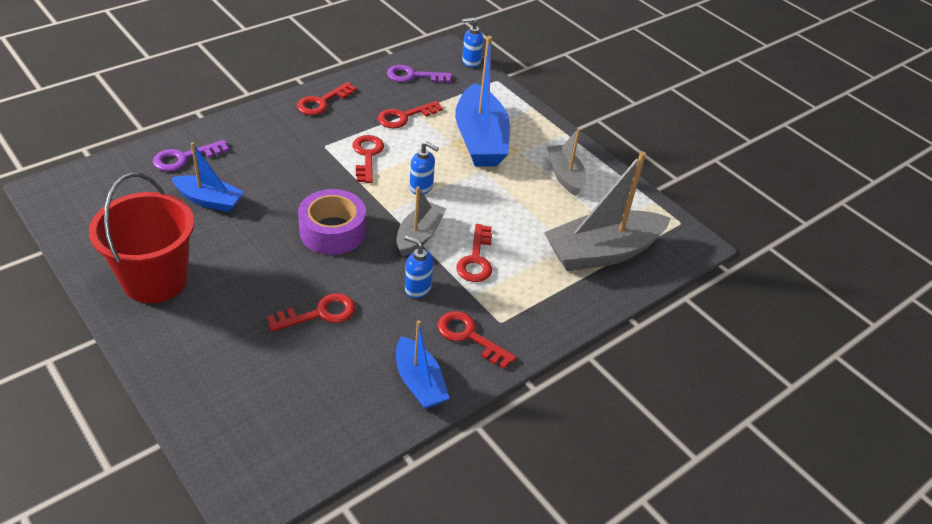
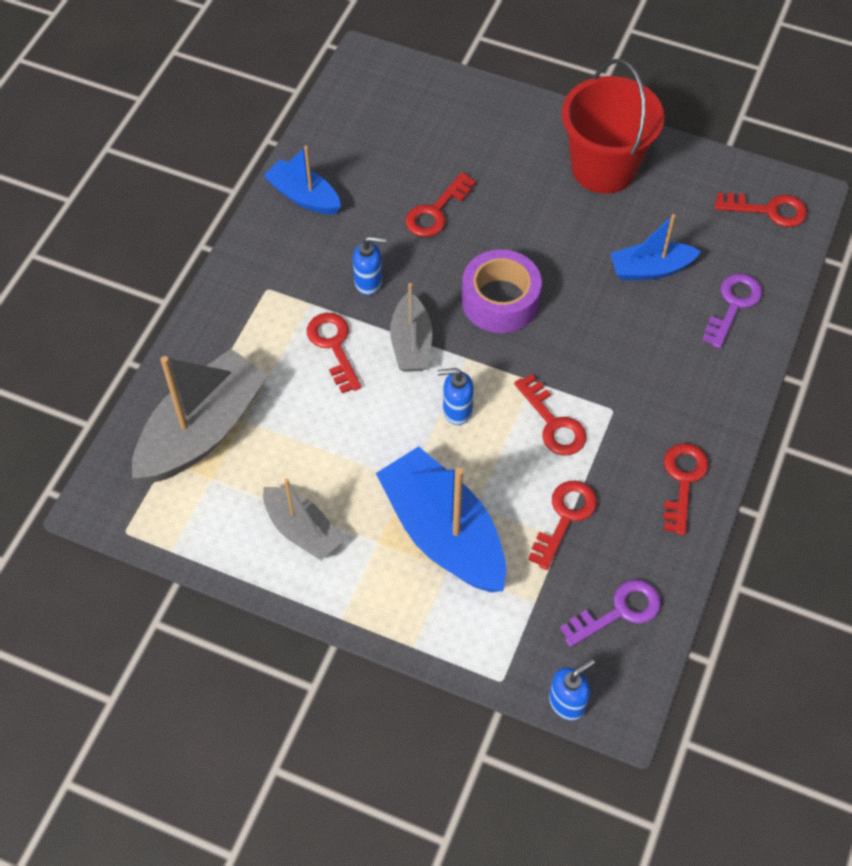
camera: 155 degrees right, 15 degrees up
(469, 336) = (287, 259): red key -> red key (768, 210)

